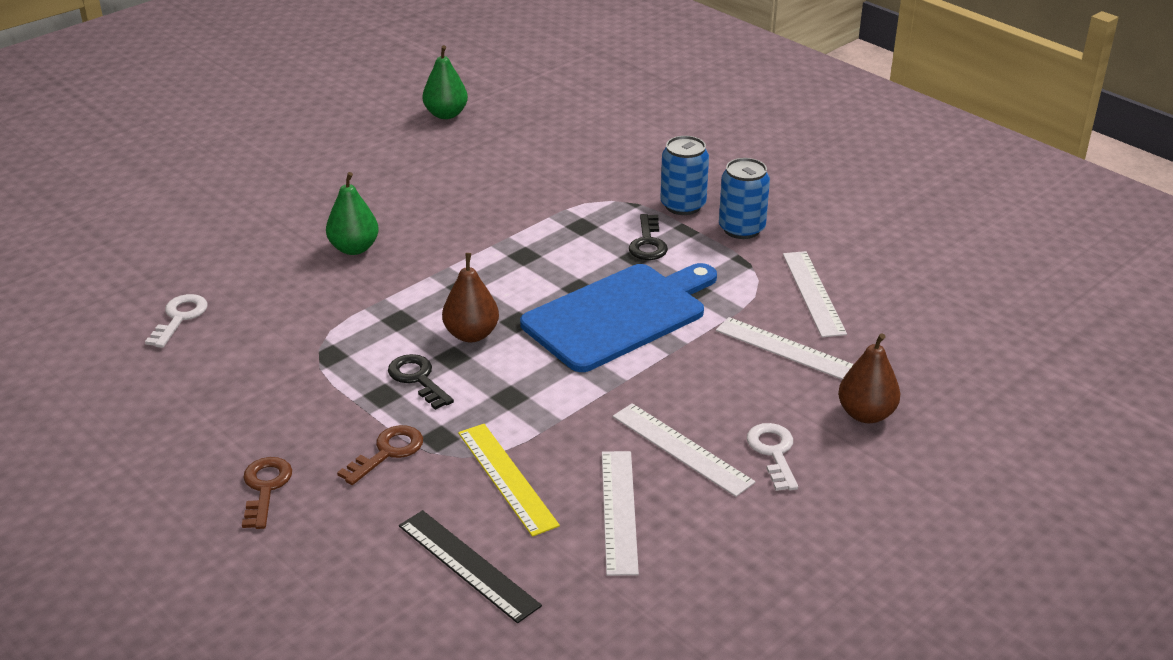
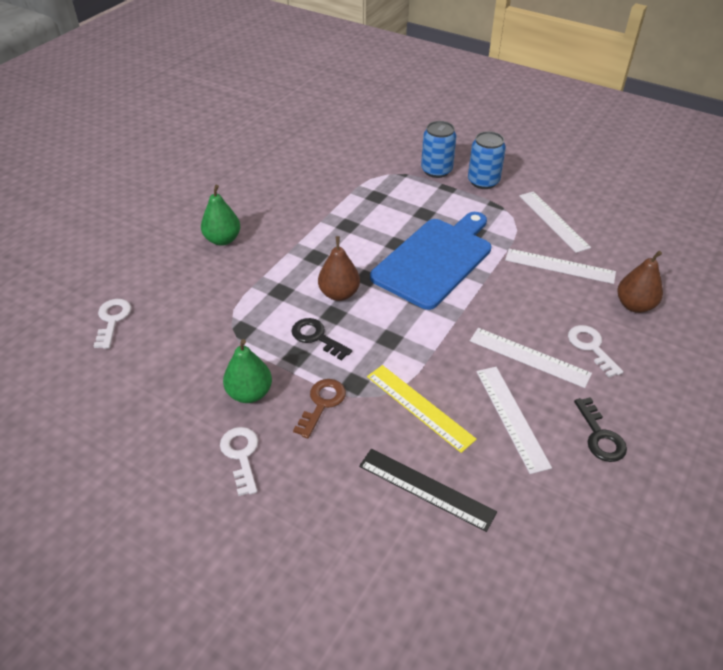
camera: 15 degrees left, 10 degrees up
(265, 488) = (241, 455): brown key -> white key
(446, 114) = (243, 127): green pear -> green pear (250, 393)
(648, 243) = (427, 202): black key -> black key (600, 436)

